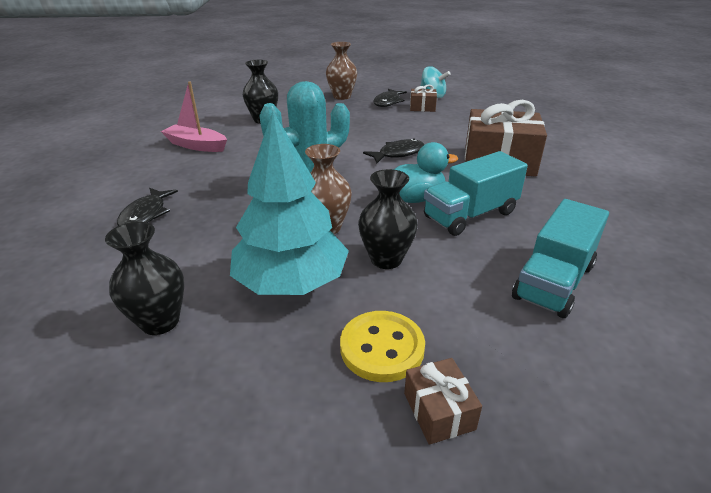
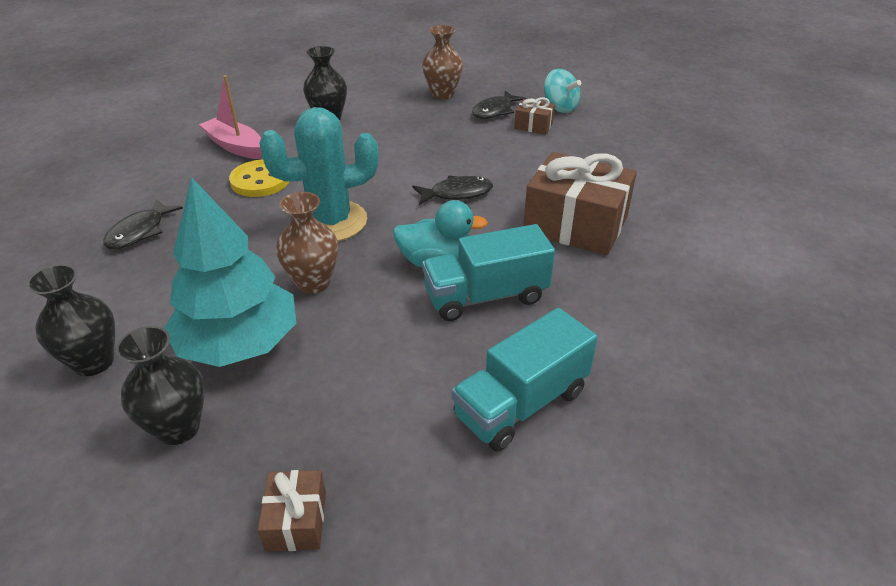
camera: 15 degrees right, 5 degrees up
(382, 348) = (284, 440): yellow button -> yellow button (260, 181)
(386, 259) = (353, 336): black vase -> black vase (178, 428)

